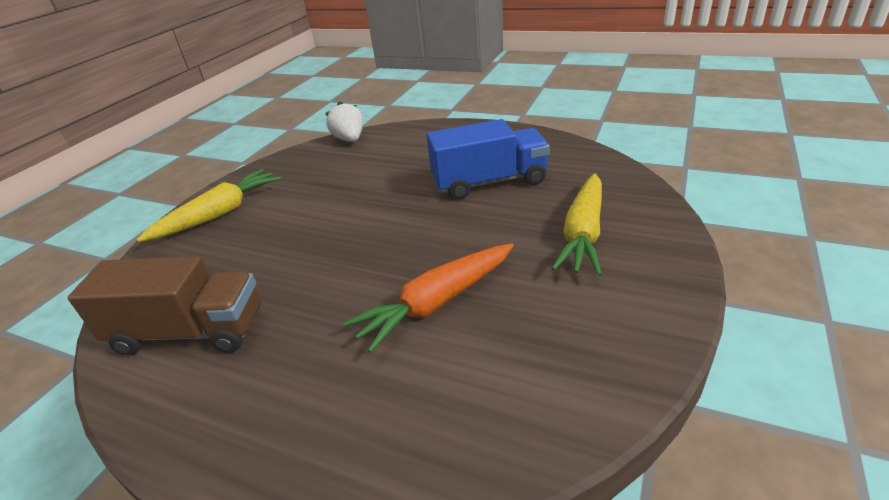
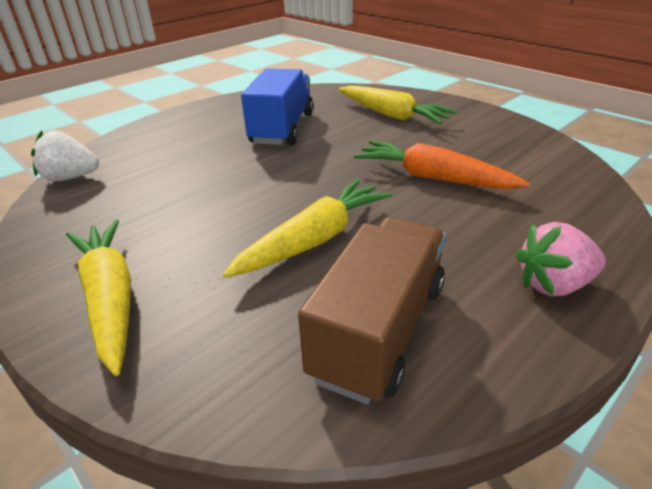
camera: 70 degrees left, 0 degrees up
(253, 432) = (553, 284): none -> pink strawberry
(298, 266) = (315, 239): none -> yellow carrot
(436, 303) = (432, 178): orange carrot -> orange carrot turned 135 degrees clockwise

